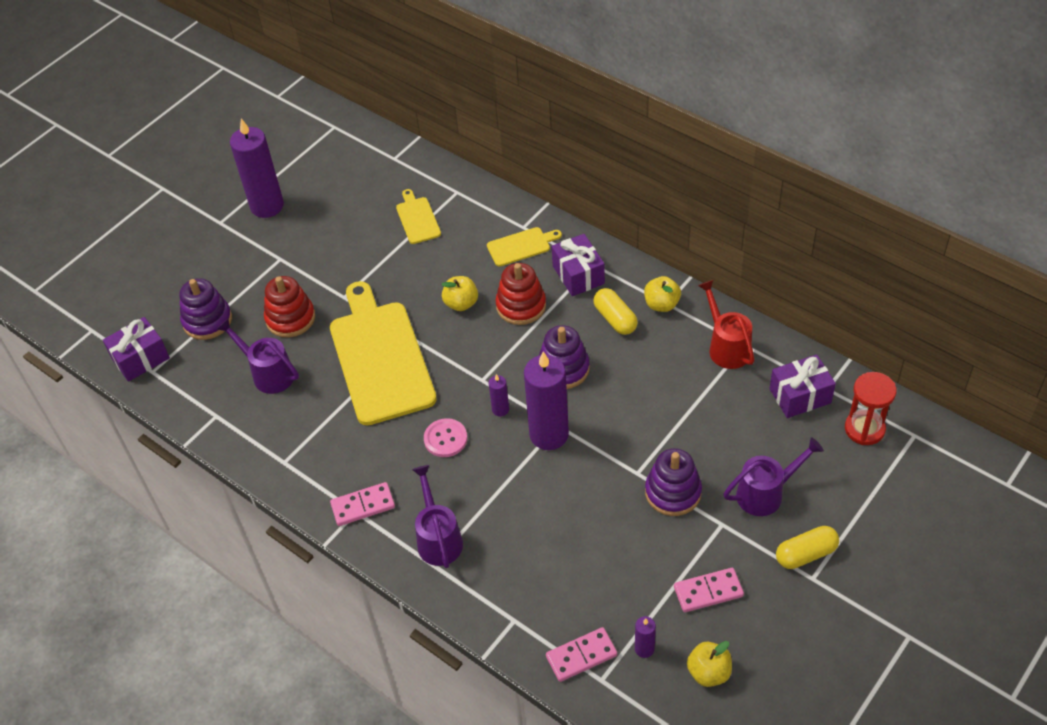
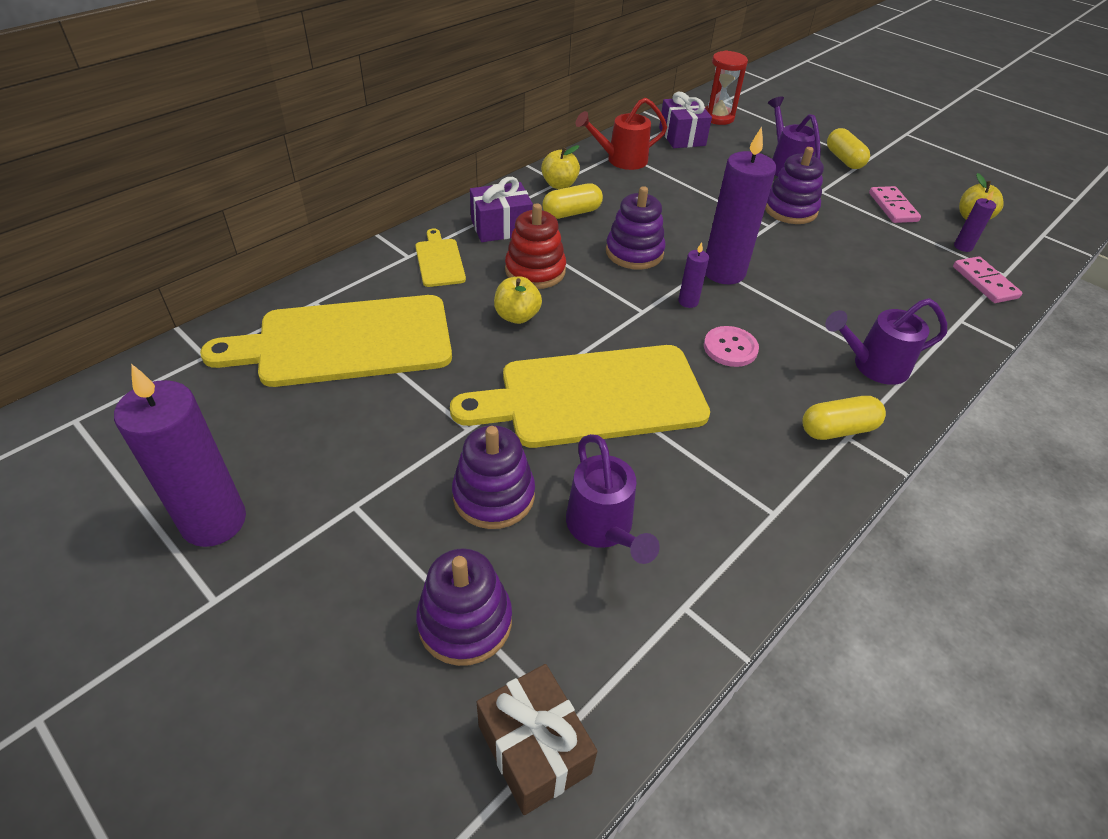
camera: 90 degrees left, 5 degrees down
(140, 358) = (534, 749): purple gift -> brown gift
(268, 373) = (603, 529): purple watering can -> purple watering can turned 60 degrees counterclockwise
(290, 318) = (493, 496): red stacking toy -> purple stacking toy
(363, 505) = (838, 429): pink domino -> yellow capsule
(417, 218) = (346, 342): yellow cutting board -> yellow cutting board, size x2.24

